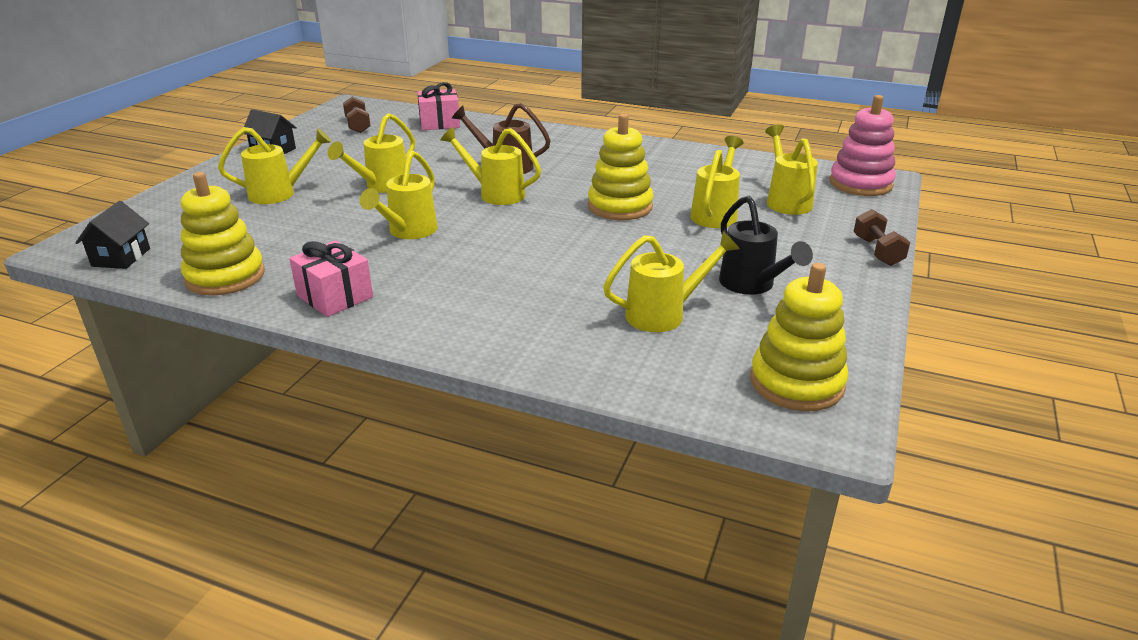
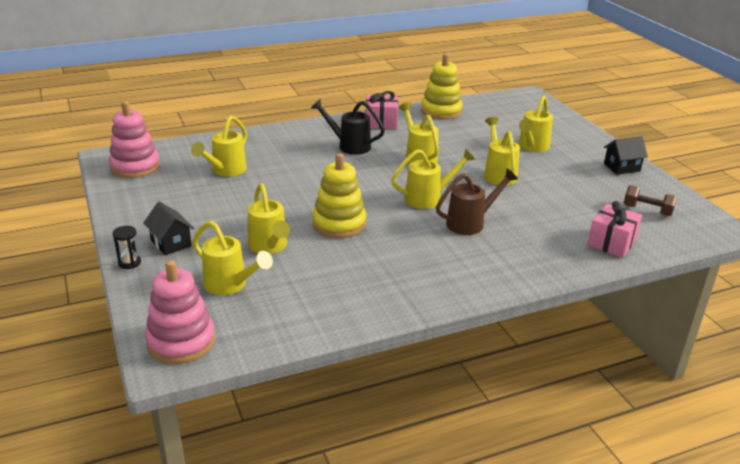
camera: 135 degrees right, 0 degrees up
(121, 257) = (499, 100): black house -> black house (171, 243)
(752, 286) = (194, 203): black watering can -> black watering can (349, 146)
(796, 383) = (135, 167): yellow stacking toy -> pink stacking toy
(877, 251) = (129, 263): brown dumbbell -> black hourglass

